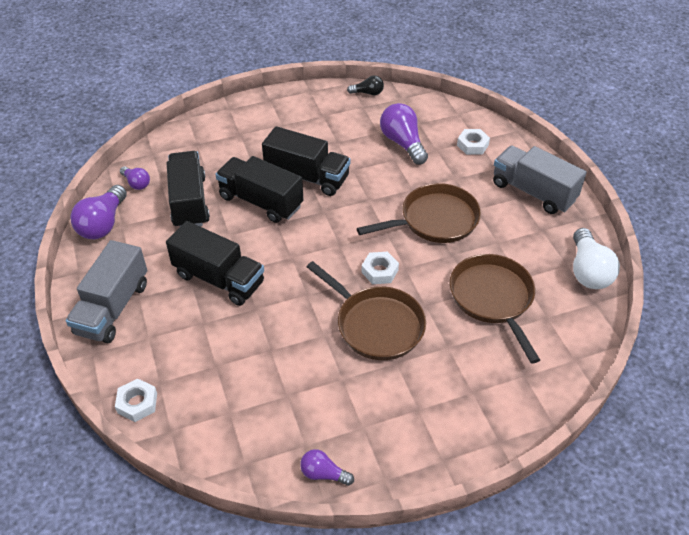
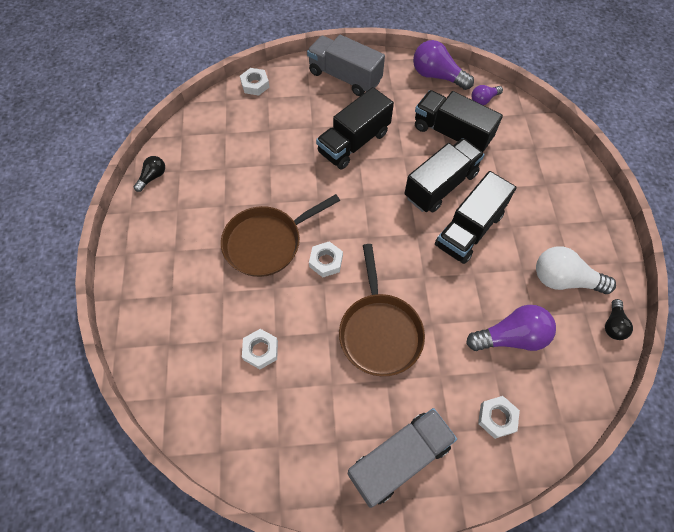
camera: 105 degrees right, 15 degrees up
(189, 202) = (451, 133): black truck -> black truck turned 150 degrees counterclockwise
(323, 474) = (153, 177): purple light bulb -> black light bulb
(493, 298) = (260, 350): brown pan -> white nut
(588, 271) = (263, 466): white light bulb -> white light bulb (564, 280)

